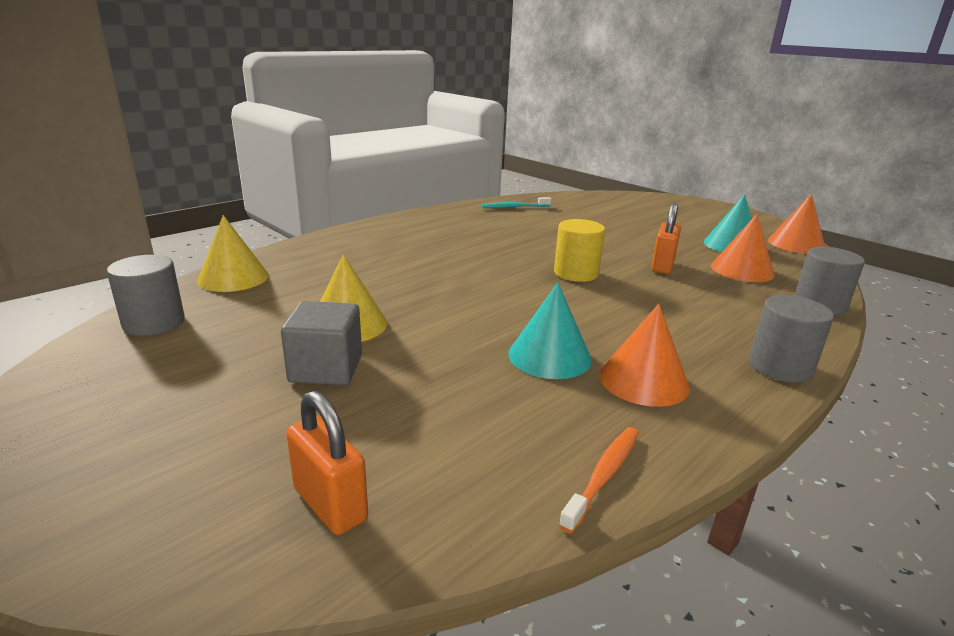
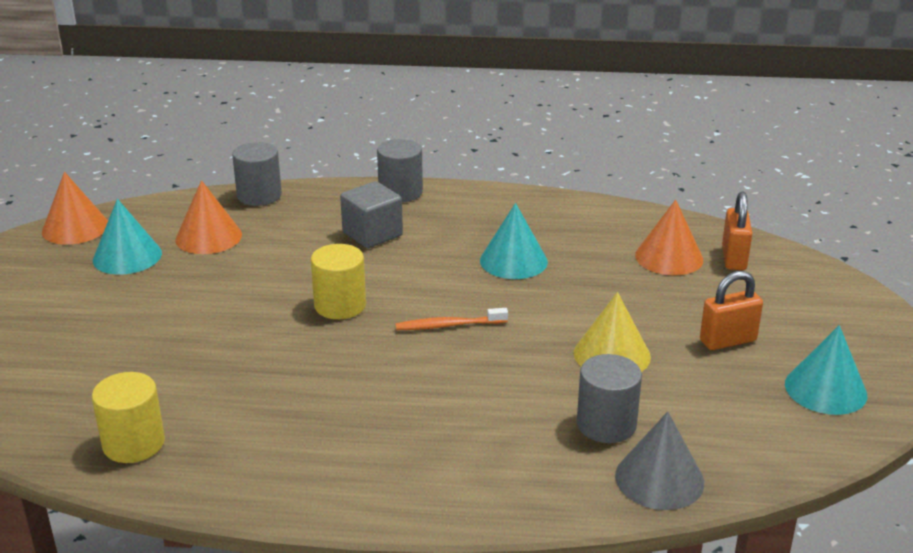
camera: 130 degrees left, 5 degrees up
(110, 381) = (825, 389): none -> turquoise cone
(154, 323) = (772, 442): grey cylinder -> grey cylinder (606, 424)
(233, 278) = (659, 479): yellow cone -> grey cone
(326, 369) = (668, 325): grey cube -> grey cube (372, 234)
(514, 207) = (134, 444): turquoise toothbrush -> yellow cylinder
(603, 476) = (597, 210): orange toothbrush -> orange toothbrush (448, 325)
(643, 380) = (490, 224): orange cone -> orange cone (669, 257)
(662, 266) = (254, 272): orange padlock -> orange padlock (728, 341)

